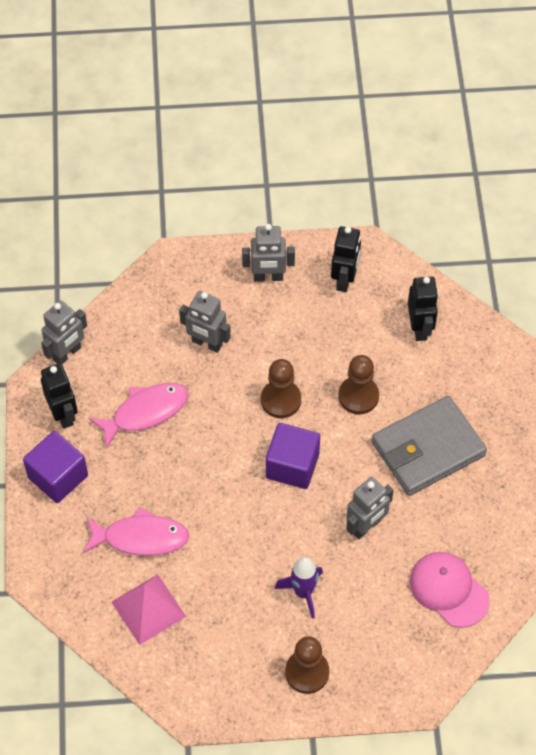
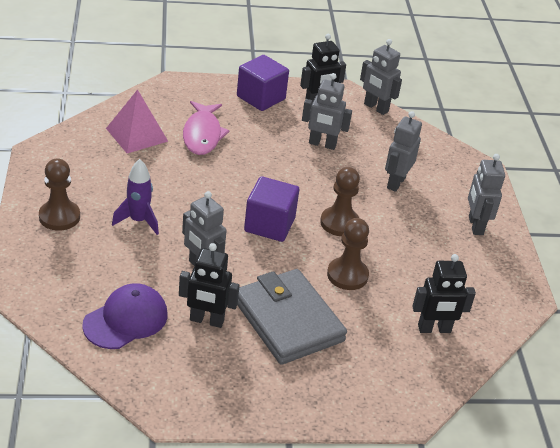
camera: 85 degrees right, 20 degrees down
(145, 412) = (322, 144): pink fish -> grey robot
(344, 279) = (483, 277): black robot -> black robot (206, 320)
(448, 590) = (126, 320): pink cap -> purple cap

